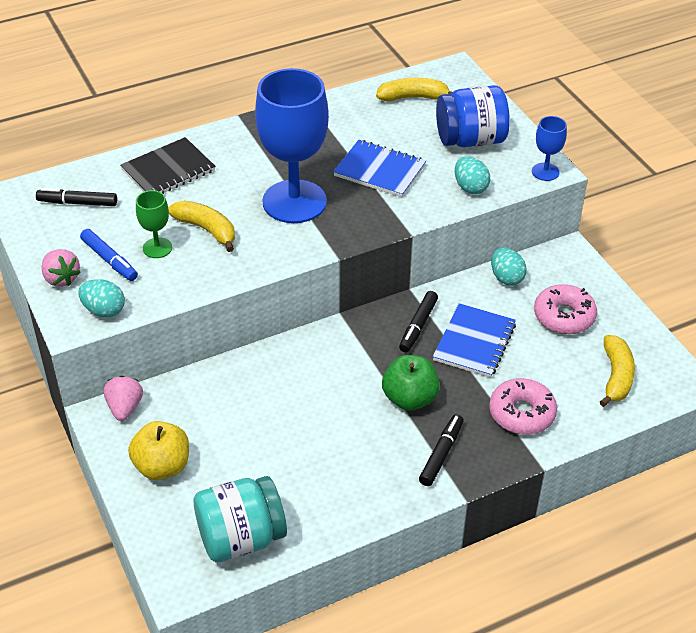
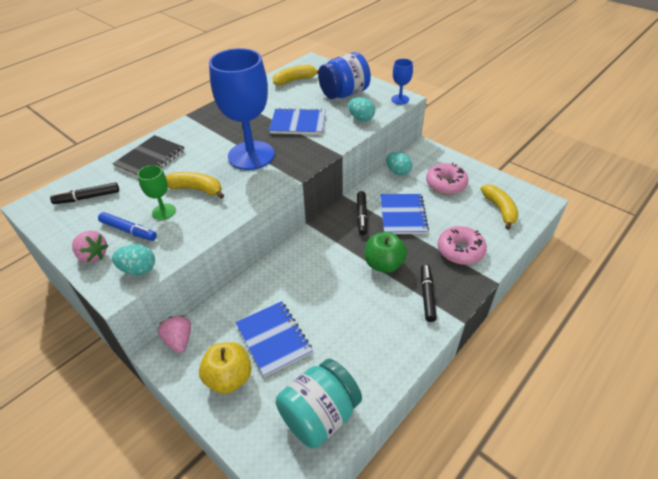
camera: 20 degrees left, 0 degrees up
(230, 442) = (273, 339): none -> blue notebook

